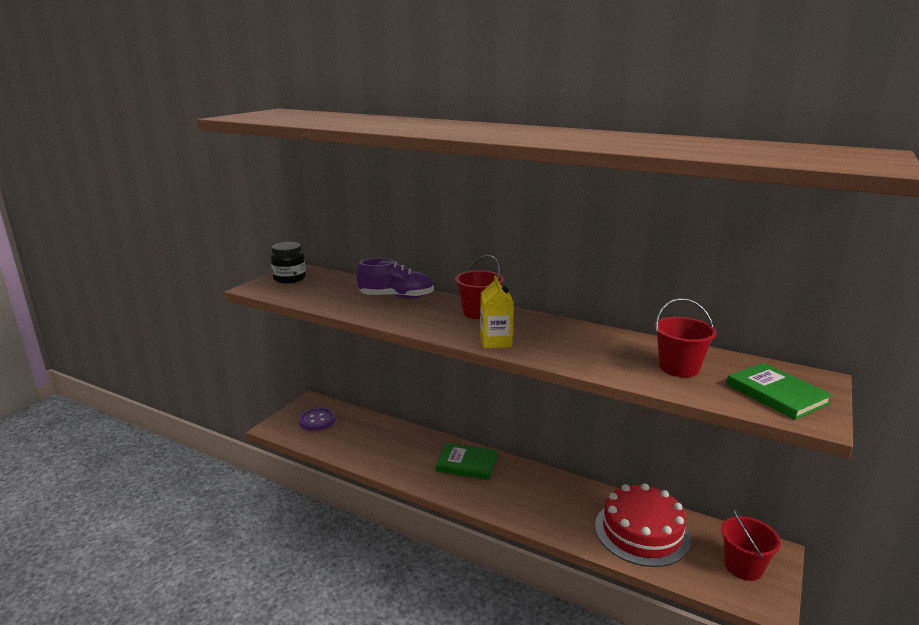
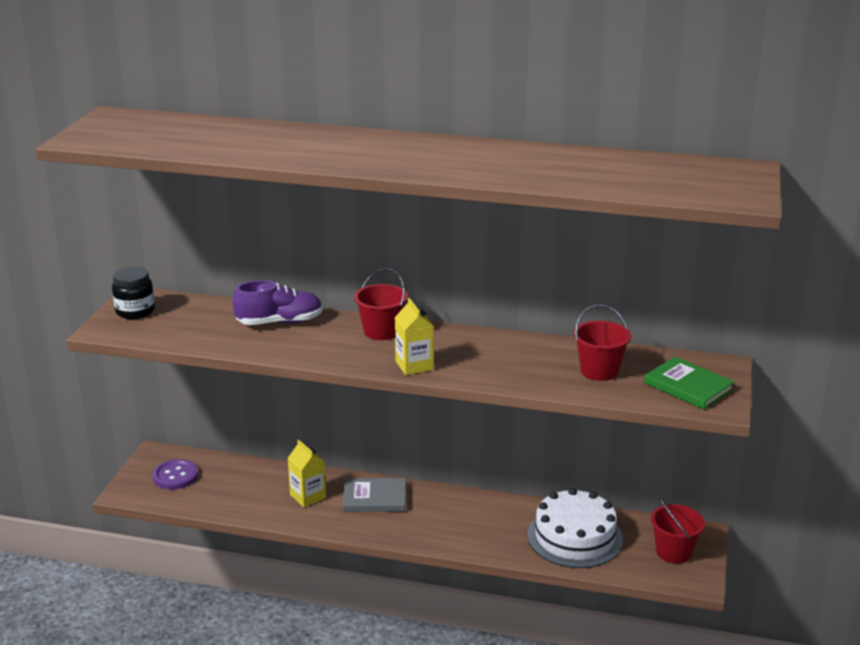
camera: 15 degrees left, 5 degrees up
(412, 453) = (308, 496): none -> yellow carton
(467, 464) = (374, 498): green book -> grey book
(642, 532) = (575, 537): red cake -> white cake

